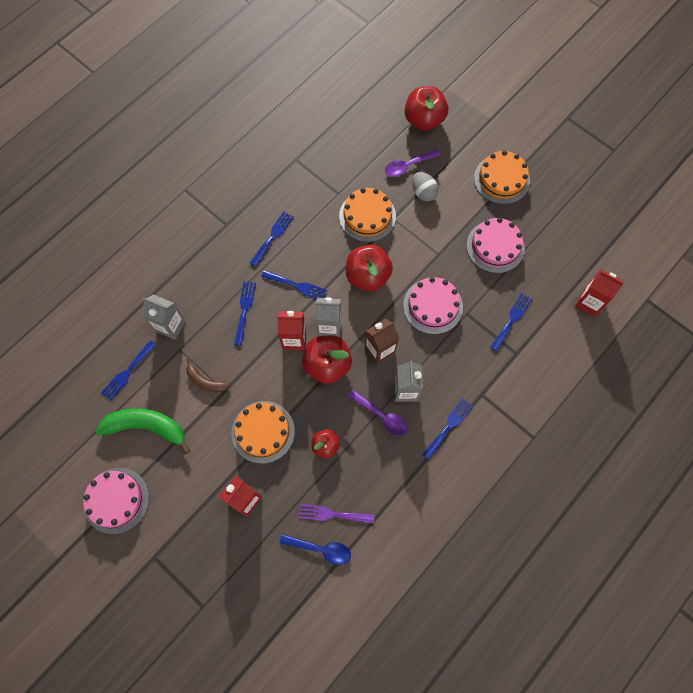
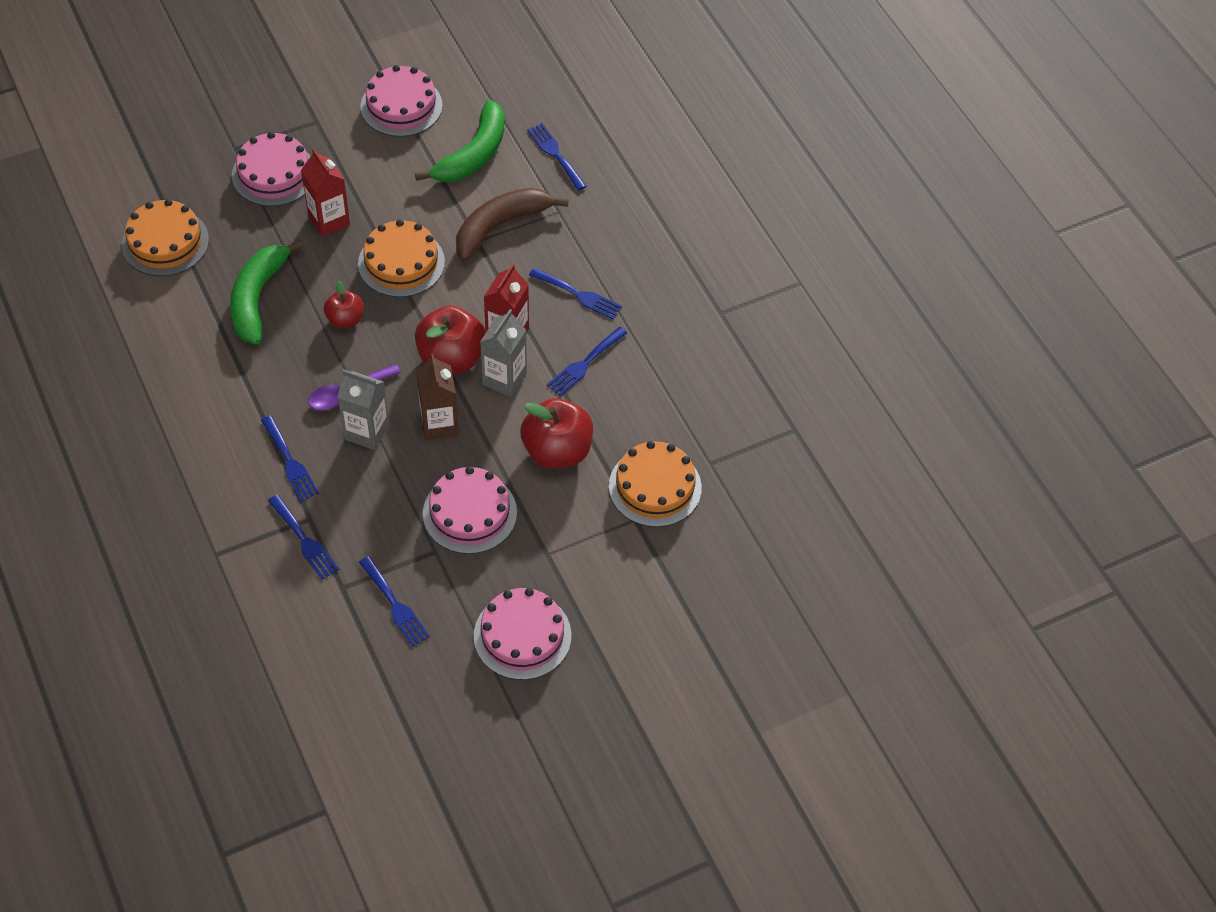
camera: 110 degrees right, 15 degrees down
(170, 326) = (596, 212): grey carton -> none
(206, 381) = (500, 226): brown banana -> brown banana, size x1.79
(217, 562) = (274, 174): none -> pink cake
(273, 236) = (676, 361): blue fork -> blue fork (304, 540)
(320, 549) = (226, 272): blue spoon -> none
(332, 514) = (258, 297): purple fork -> green banana
(408, 166) = (719, 575): purple spoon -> none
(423, 192) = (661, 576): grey egg -> none
(424, 120) = (797, 632): red apple -> none
(501, 179) = (635, 698): orange cake -> orange cake (165, 242)
(589, 303) = (364, 723): red carton -> none

